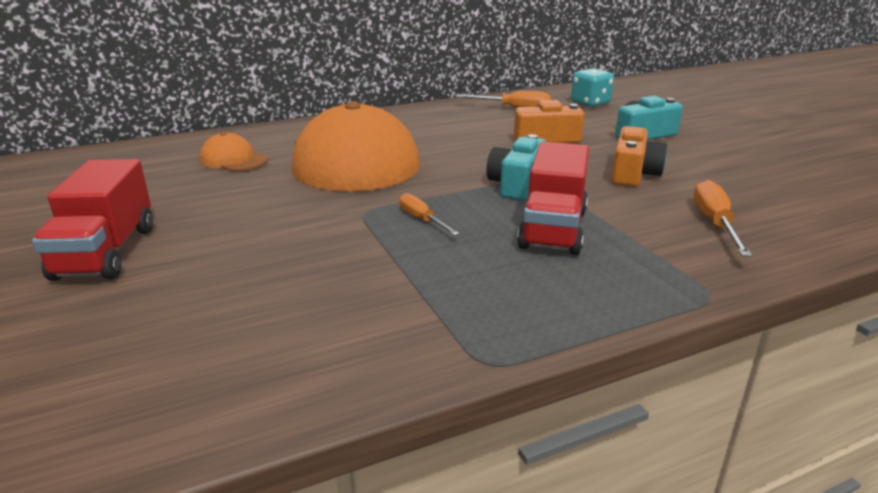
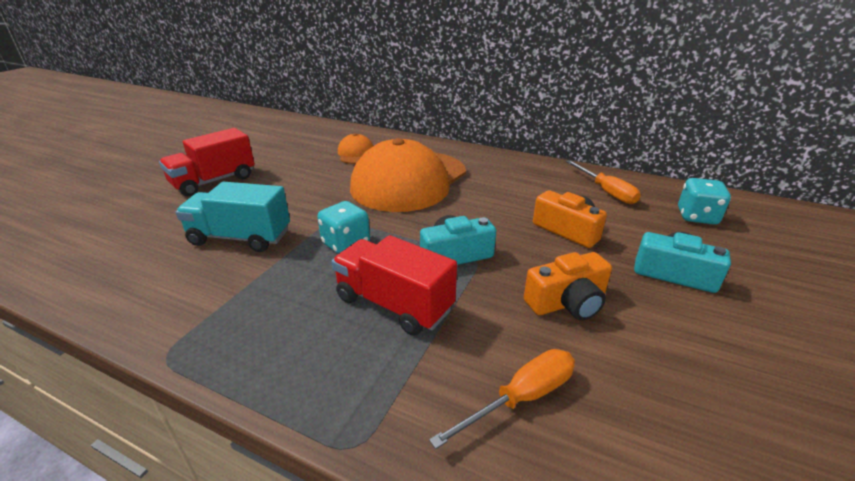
camera: 50 degrees right, 5 degrees up
(304, 269) = (240, 237): none -> turquoise truck
(422, 220) = (346, 244): orange screwdriver -> turquoise dice
(553, 229) = (394, 304): red truck -> red truck turned 60 degrees clockwise

